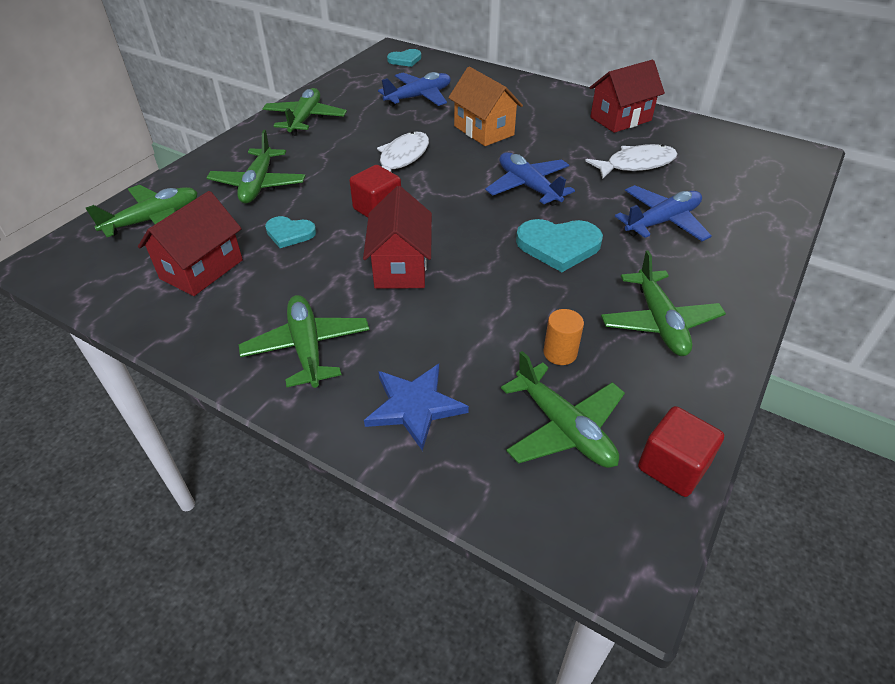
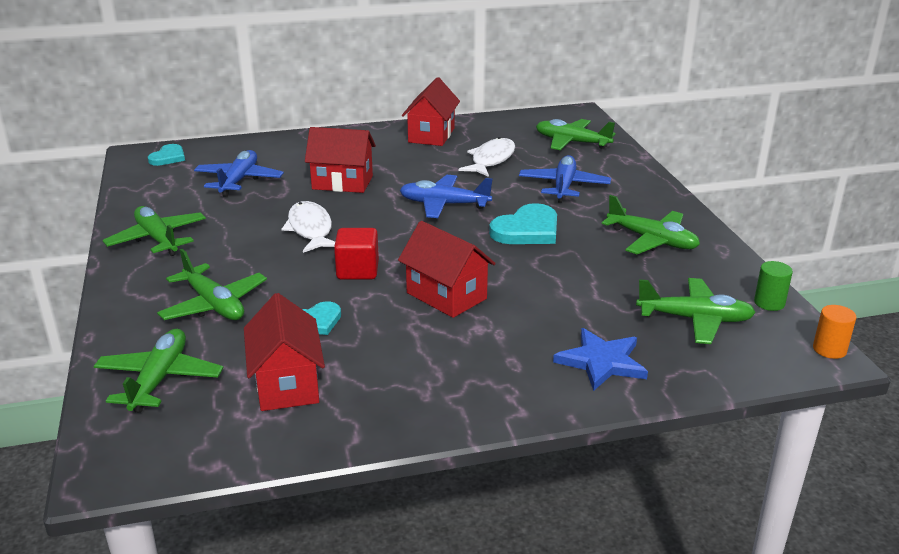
camera: 45 degrees left, 15 degrees down
(307, 348) = (474, 377): green plane -> green plane (572, 142)
(484, 130) = (342, 182): orange house -> red house
(560, 353) = (629, 285): orange cylinder -> orange cylinder (829, 349)
(672, 467) = (769, 303): red cube -> green cylinder

